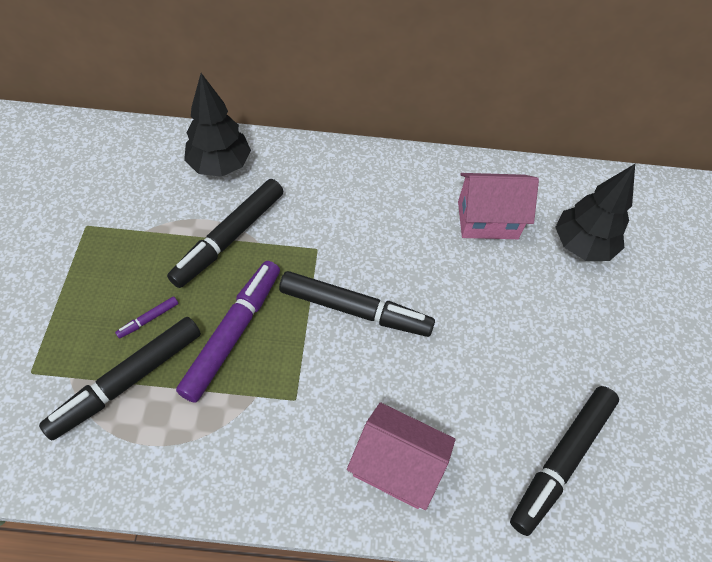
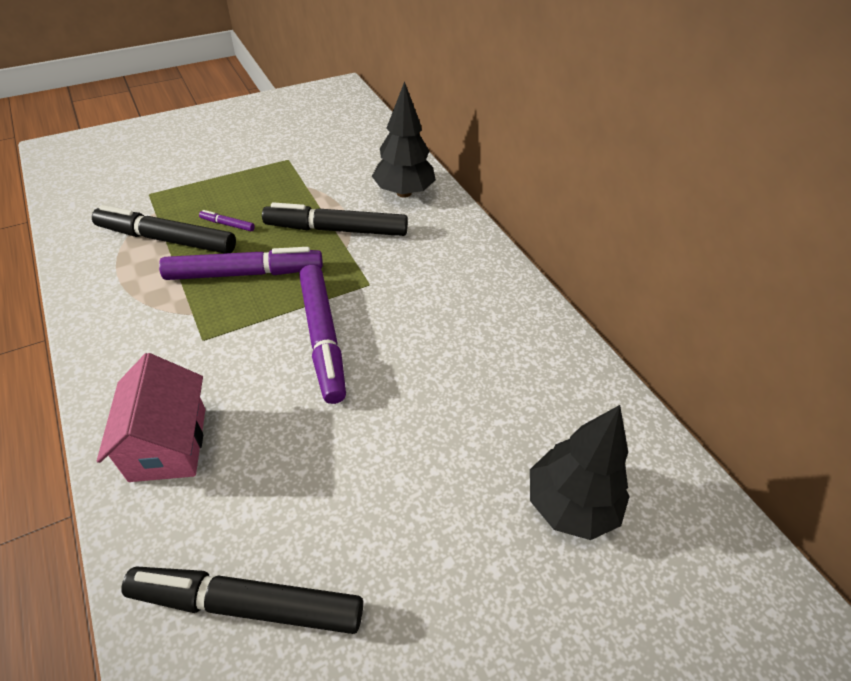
camera: 60 degrees right, 10 degrees down
(355, 310) = (323, 338): black marker -> purple marker
(487, 220) = (519, 395): pink house -> none

